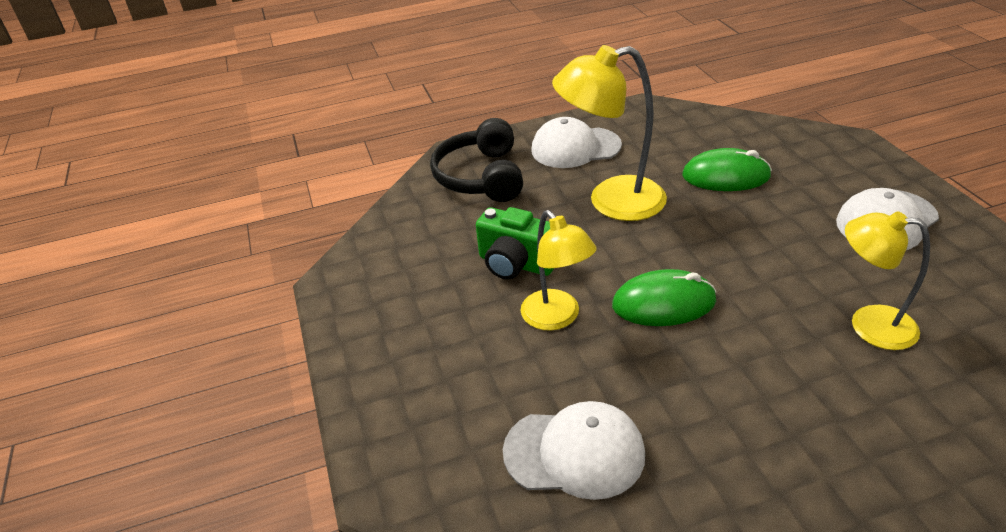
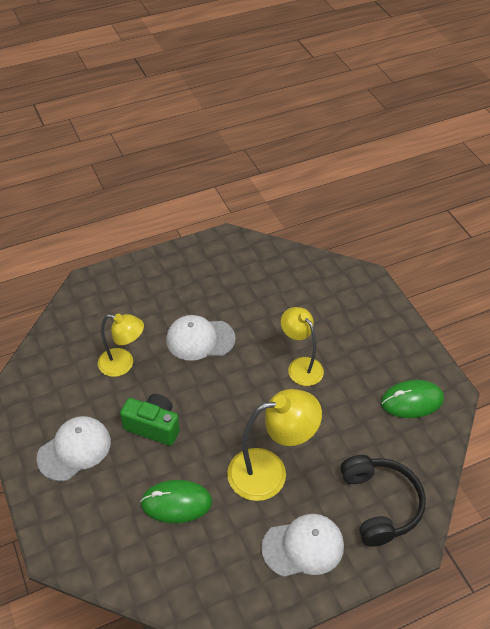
camera: 170 degrees right, 10 degrees up
(516, 264) = (332, 408): green camera -> green camera (153, 426)
(574, 453) = (284, 294): white cap -> white cap (200, 339)
(663, 303) = (237, 377): green mouse -> green mouse (411, 401)

